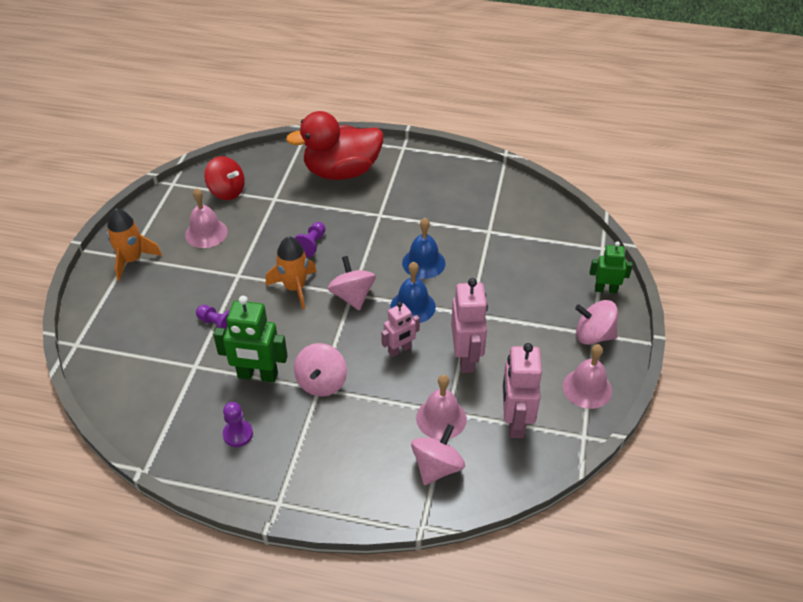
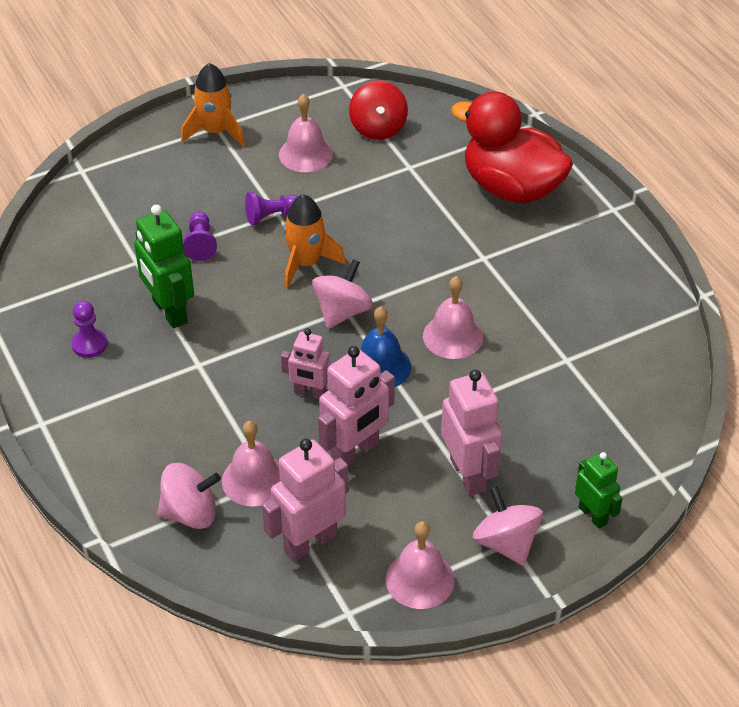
camera: 50 degrees right, 0 degrees up
(311, 245) = (377, 236): purple pawn -> purple pawn (271, 216)
(321, 382) = (207, 362): pink spinning top -> none
(423, 263) = (453, 336): blue bell -> pink bell
(531, 320) = (468, 475): none -> pink robot

